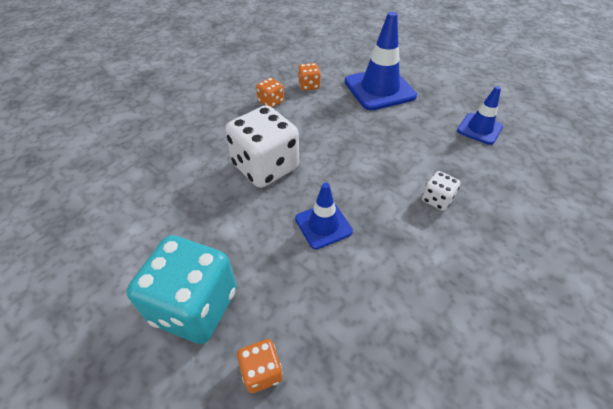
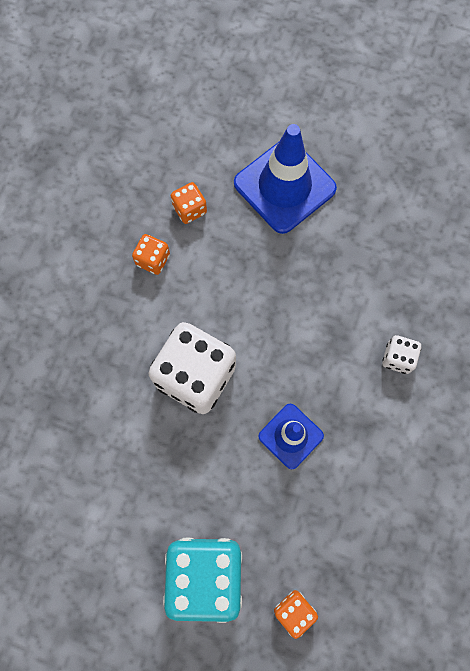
camera: 20 degrees left, 25 degrees up
(479, 129) = (423, 224): blue traffic cone -> none

